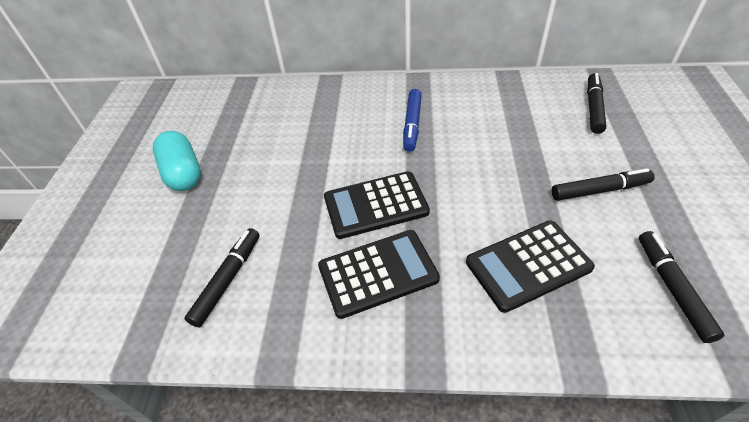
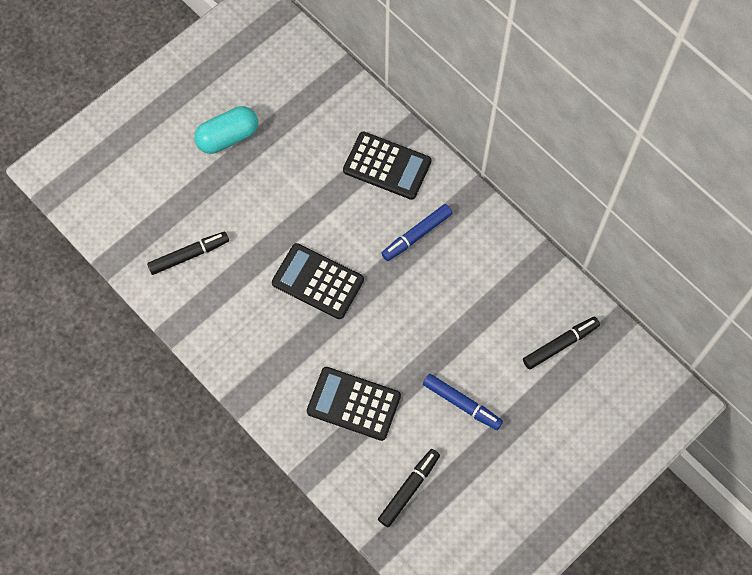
camera: 40 degrees right, 20 degrees up
(183, 173) = (228, 137): turquoise capsule -> turquoise capsule turned 45 degrees clockwise
(378, 273) = (270, 329): black calculator -> black calculator (387, 166)
(599, 190) = (462, 404): black marker -> blue marker

